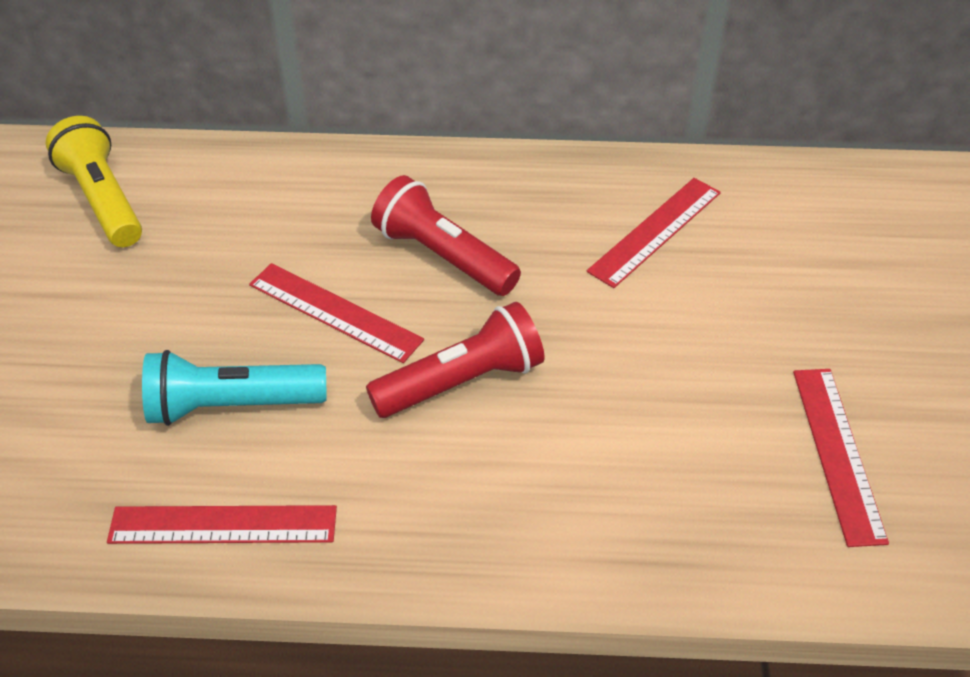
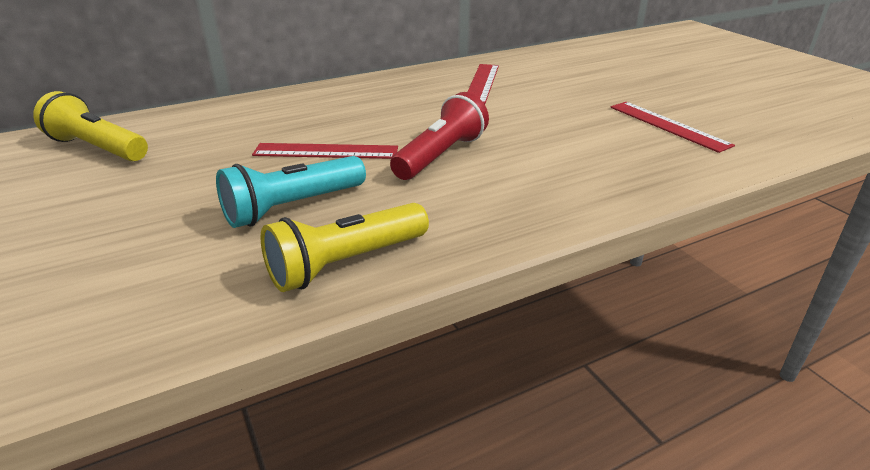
camera: 30 degrees left, 15 degrees down
(223, 525) = (345, 263): red ruler -> yellow flashlight
(443, 256) = (373, 116): red flashlight -> none

